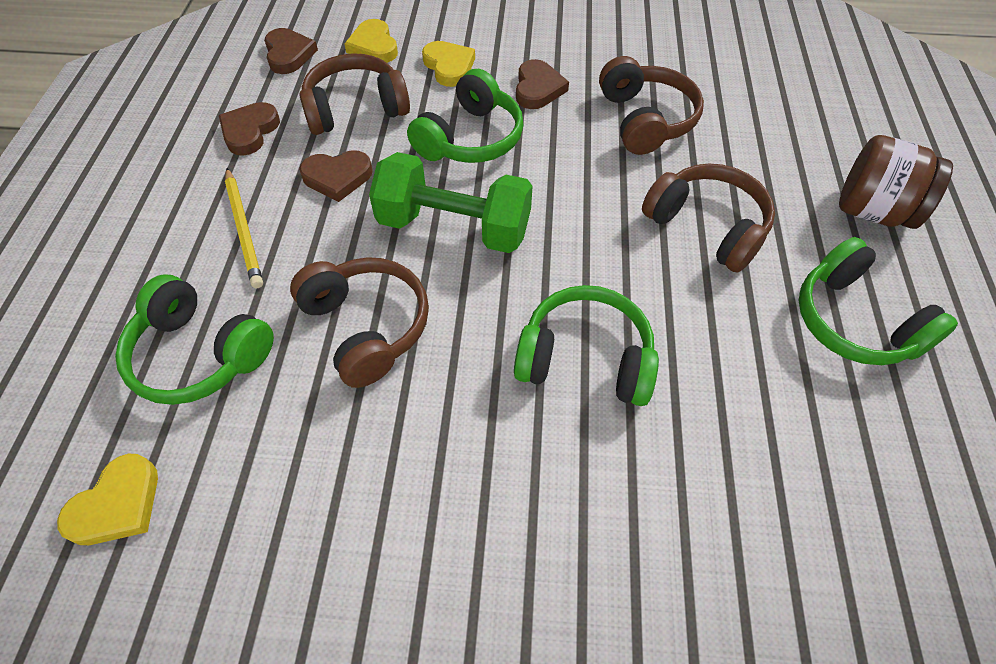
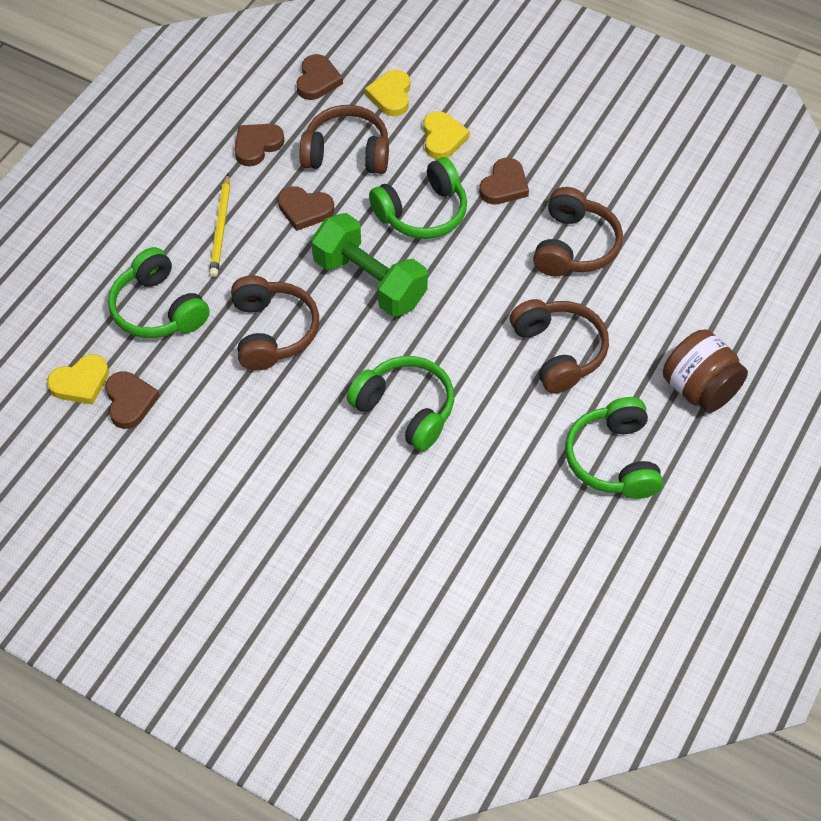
camera: 25 degrees right, 0 degrees up
(205, 503) = (130, 401): none -> brown heart

